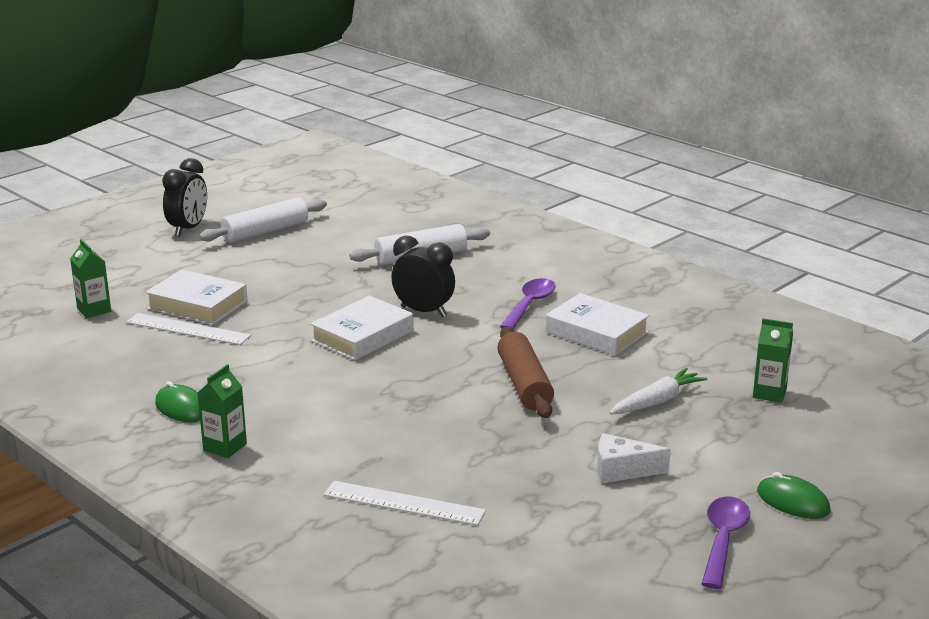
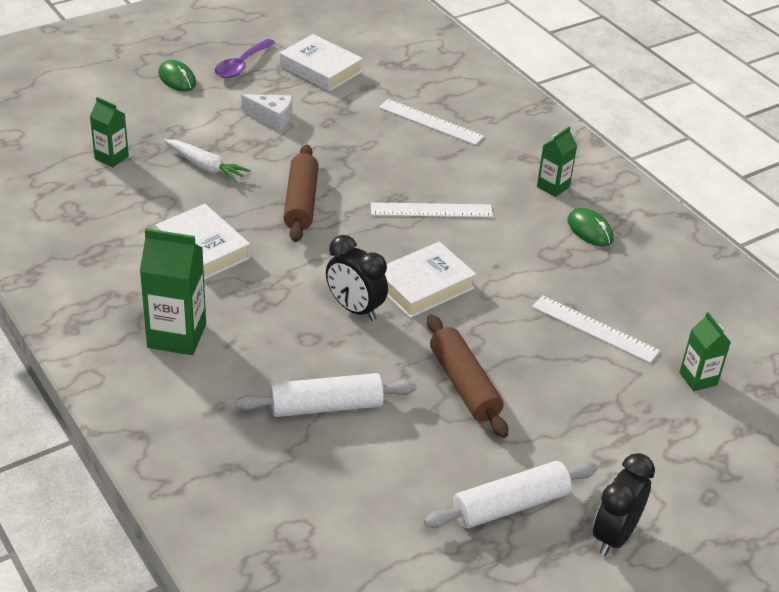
camera: 170 degrees left, 15 degrees up
(197, 305) = (588, 366): white book -> white book (320, 69)
(310, 281) = (464, 385): none -> brown rolling pin
(373, 399) = (431, 210): none -> white ruler
(530, 305) = (244, 298): purple spoon -> none
(569, 276) = (177, 336): none -> green carton
(657, 401) = (205, 166): white carrot -> white carrot turned 120 degrees counterclockwise

